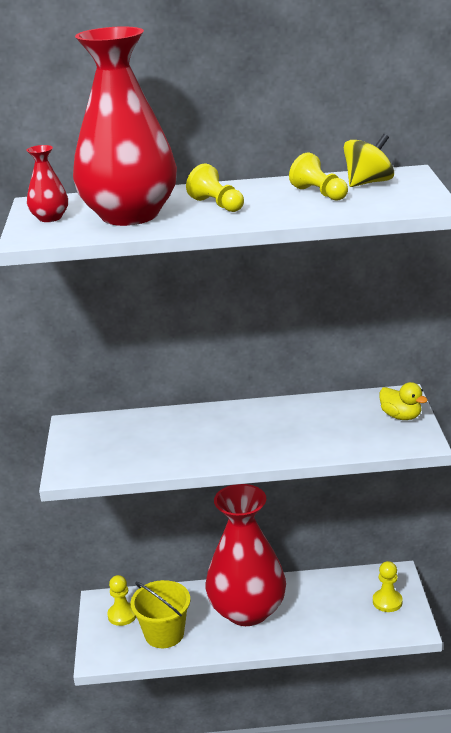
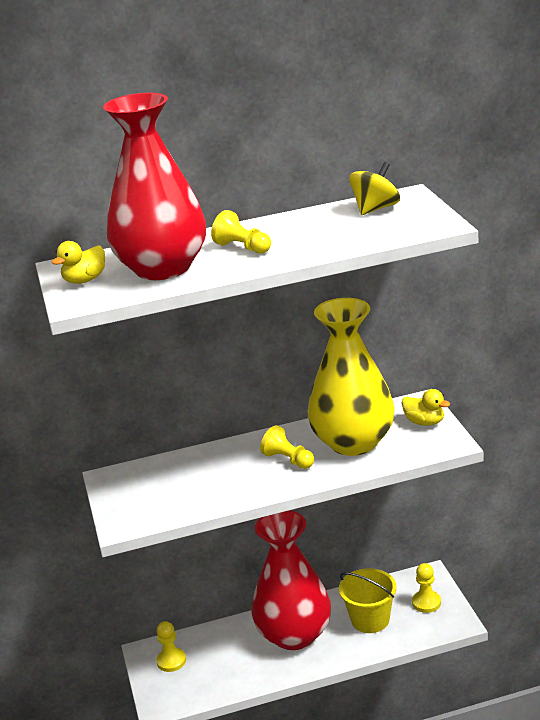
camera: 10 degrees left, 0 degrees up
(50, 218) = (85, 280): red vase -> yellow duck
(164, 634) = (219, 671): yellow bucket -> yellow bucket (370, 620)
(319, 193) = (335, 225): yellow pawn -> yellow pawn (288, 460)
(322, 425) = (353, 442): none -> yellow vase

